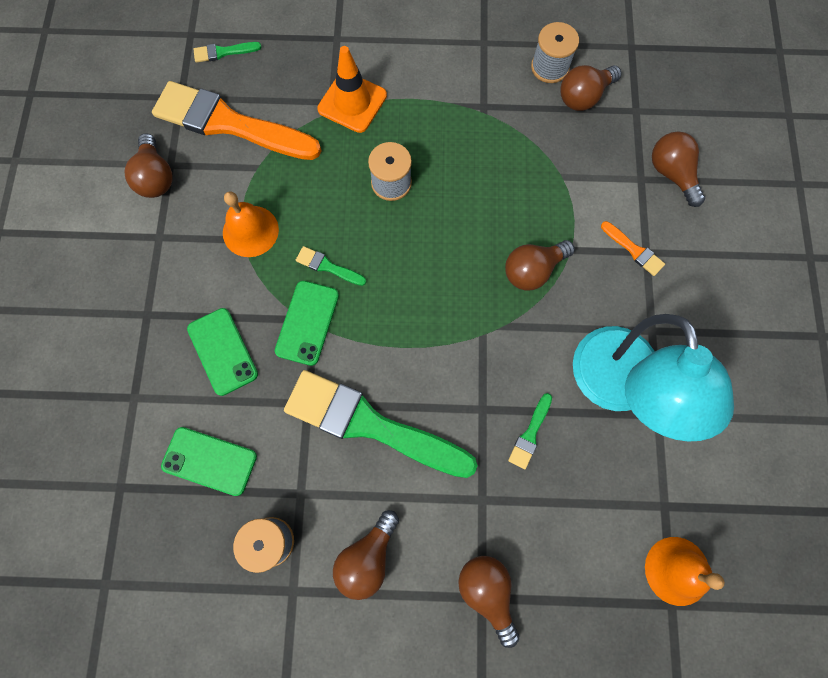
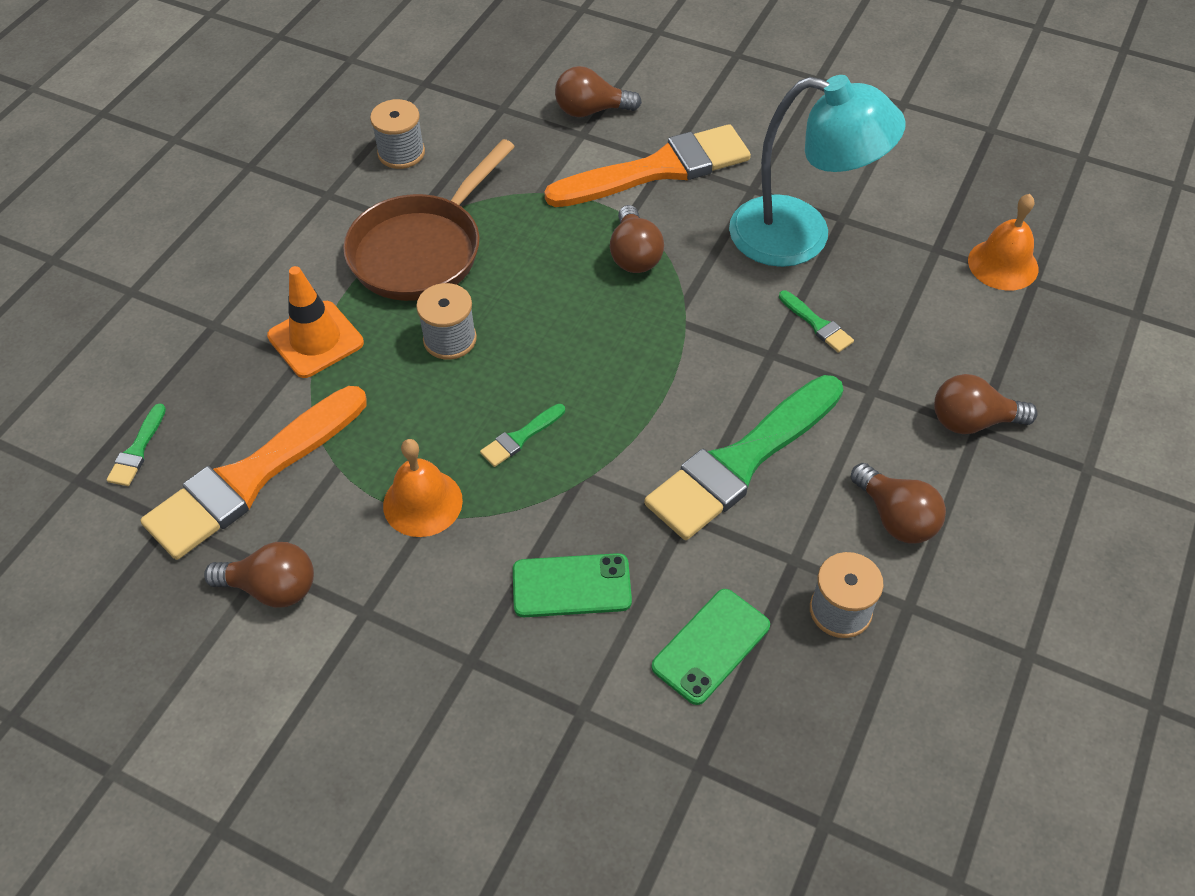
camera: 65 degrees left, 20 degrees down
(307, 323) = (582, 482): green phone -> none
(462, 126) = (422, 250): none -> brown pan
(584, 97) = (457, 140): brown light bulb -> none
(634, 250) = (658, 169): orange brush -> orange brush, size x2.49

